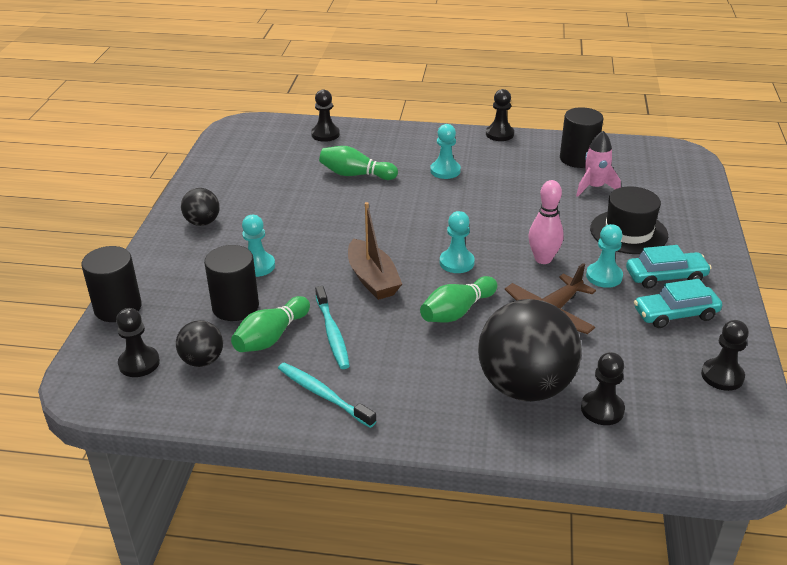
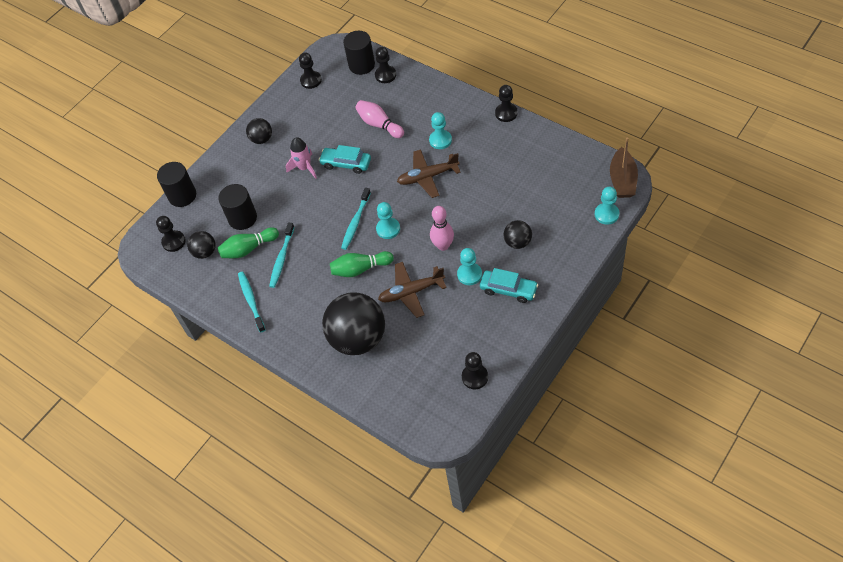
camera: 35 degrees right, 20 degrees up
(257, 266) = (272, 189): turquoise pawn -> turquoise pawn (606, 214)
(355, 175) = (379, 124): green bowling pin -> pink bowling pin
(372, 279) = (330, 224): brown boat -> brown boat (622, 180)
(406, 268) = (355, 222): none -> turquoise toothbrush
(460, 204) = (427, 177): none -> brown plane
(578, 159) = (542, 158): black cylinder -> black cylinder (361, 65)
(594, 187) = (530, 192): pink rocket -> pink rocket (304, 168)
(602, 409) = (388, 371): black pawn -> black pawn (311, 80)
(628, 232) = (517, 242): black hat -> black ball
(675, 314) = (488, 321): turquoise car -> turquoise car (346, 164)

